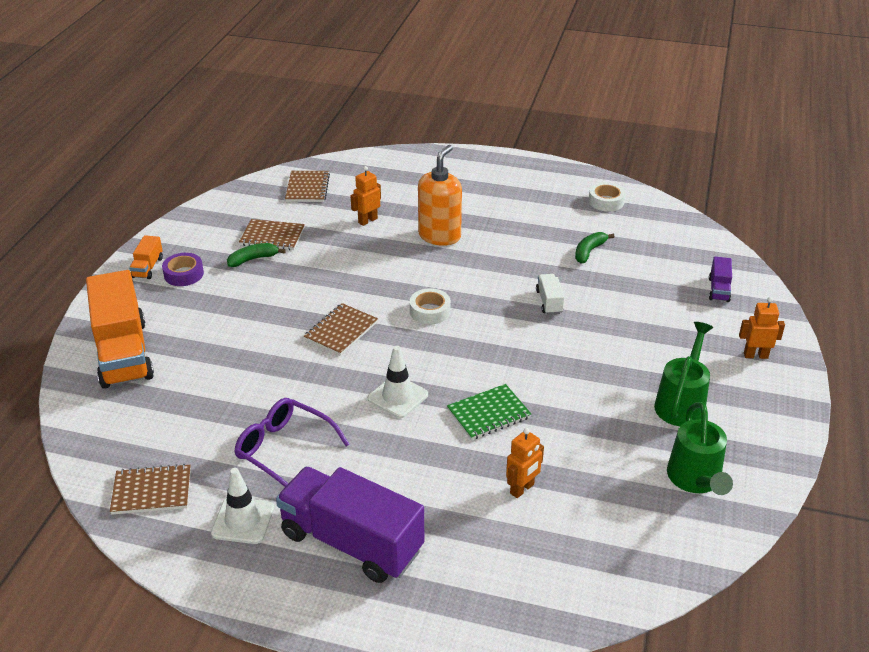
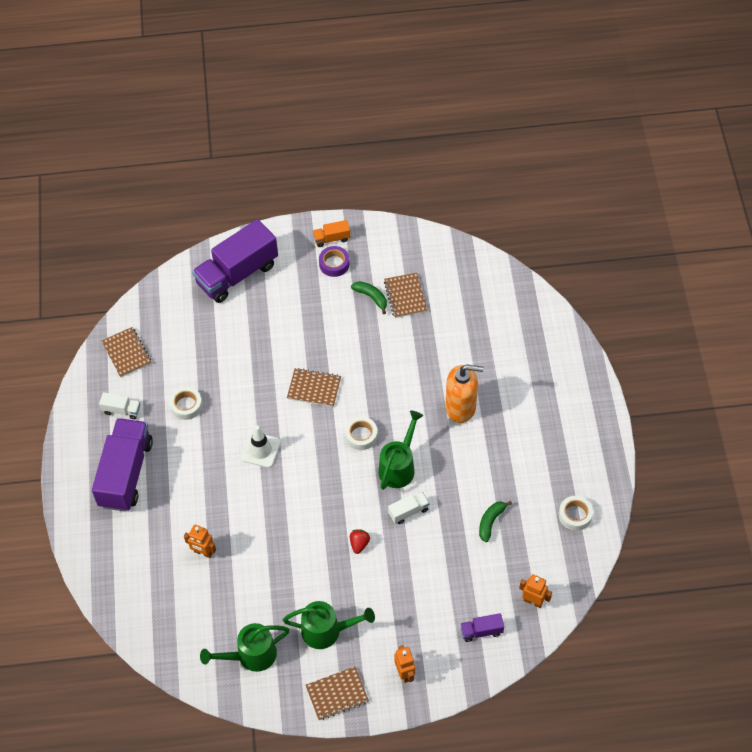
camera: 70 degrees right, 20 degrees up
(124, 353) = (237, 274): orange truck -> purple truck
(243, 520) = (122, 410): white traffic cone -> white truck
(284, 450) = (186, 405): purple glasses -> white tape
(307, 188) = (483, 289): brown notebook -> brown notebook (337, 694)
(367, 220) = (458, 350): orange robot -> orange robot (533, 601)
(487, 294) = (399, 466): none -> green watering can
(488, 414) = (266, 510): green notebook -> none
(573, 348) = (359, 544): none -> red strawberry
(589, 251) = (491, 522): green banana -> green banana turned 75 degrees counterclockwise

